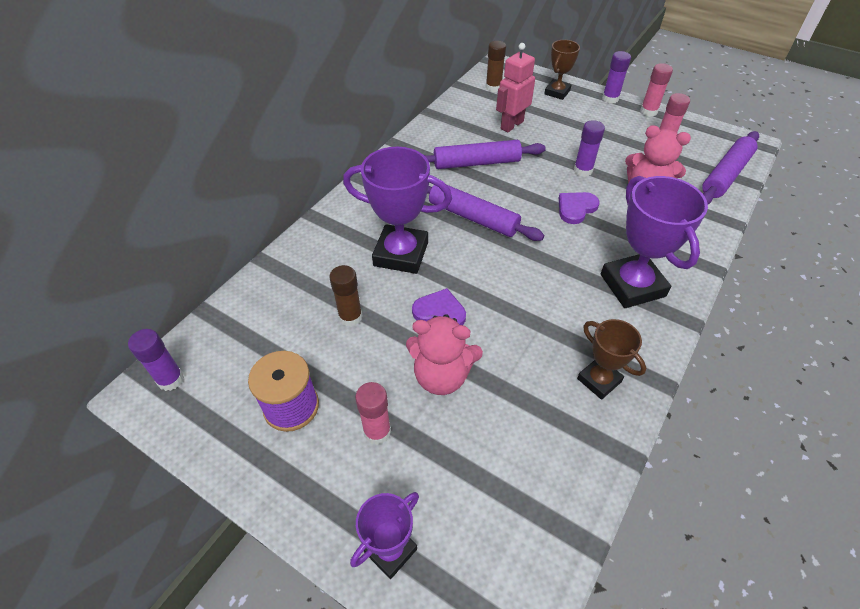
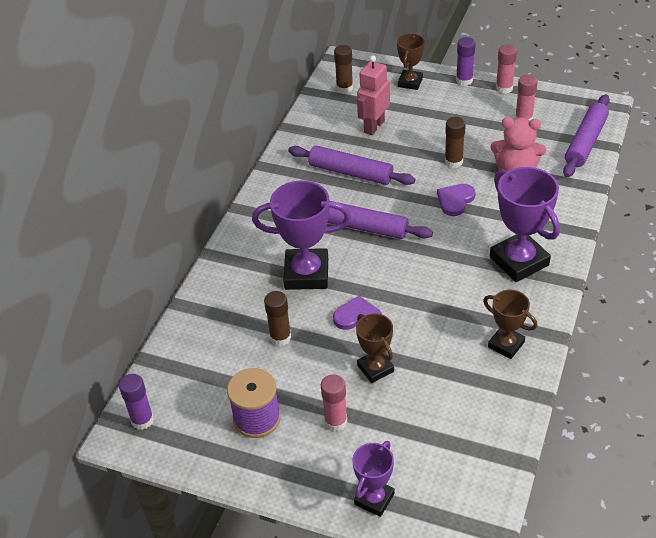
camera: 10 degrees left, 5 degrees down
(441, 376) = (375, 368): pink teddy bear -> brown trophy
(476, 163) = (351, 173): purple rolling pin -> purple rolling pin turned 45 degrees clockwise
(583, 170) = (453, 162): purple glue stick -> brown glue stick

